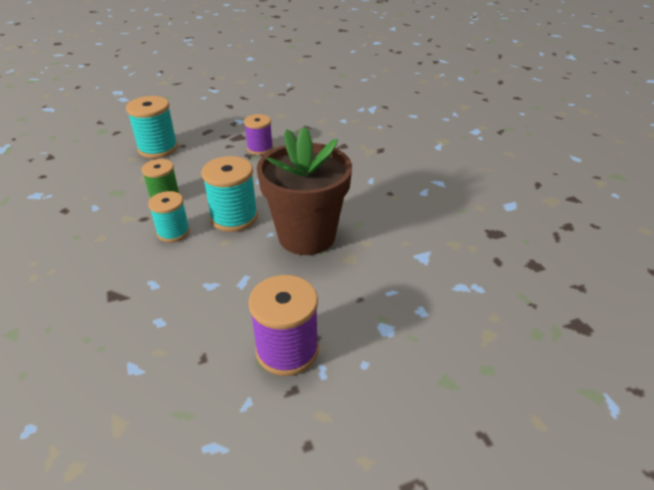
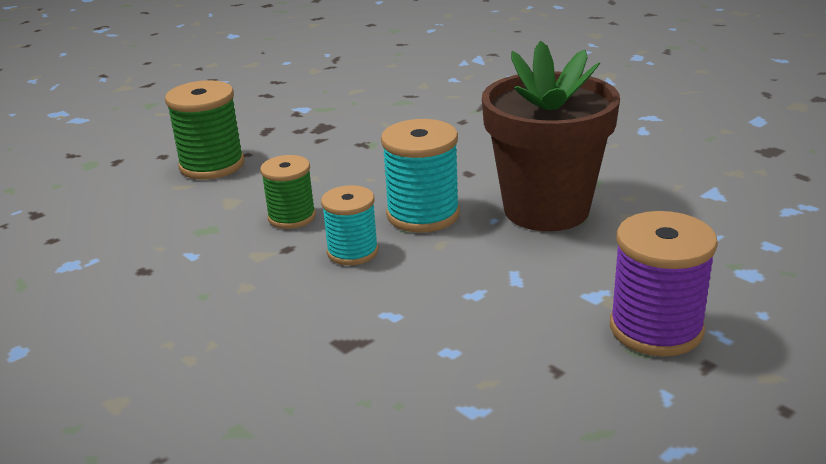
camera: 20 degrees left, 10 degrees down
(158, 148) = (212, 165): turquoise spool -> green spool
(260, 148) = (370, 133): purple spool -> none

